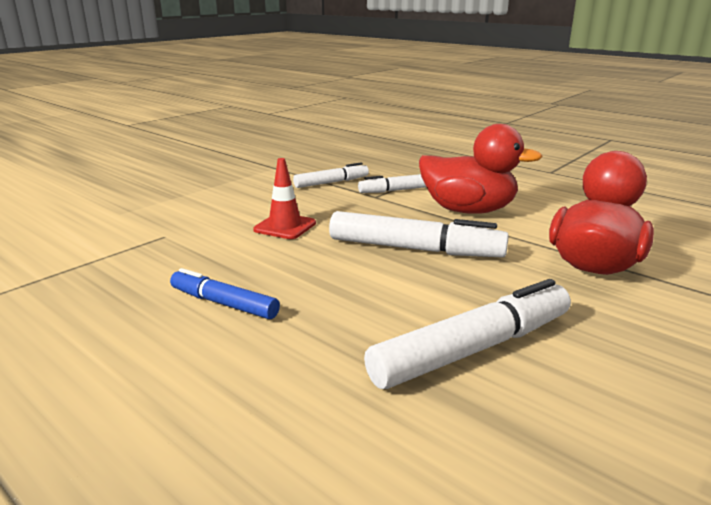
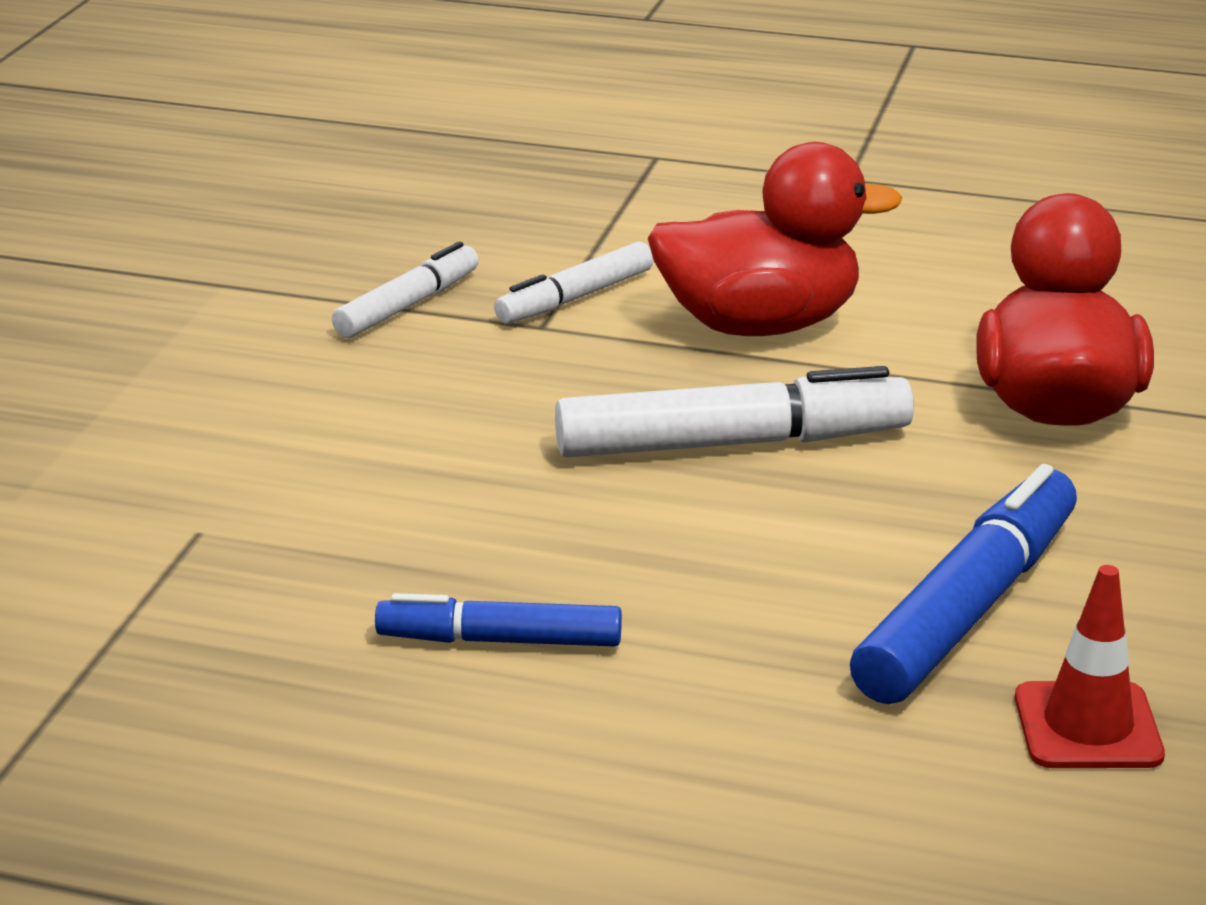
camera: 25 degrees left, 5 degrees up
(285, 226) = (431, 449): red traffic cone -> red traffic cone (1087, 726)
(473, 349) = (967, 609): white marker -> blue marker

